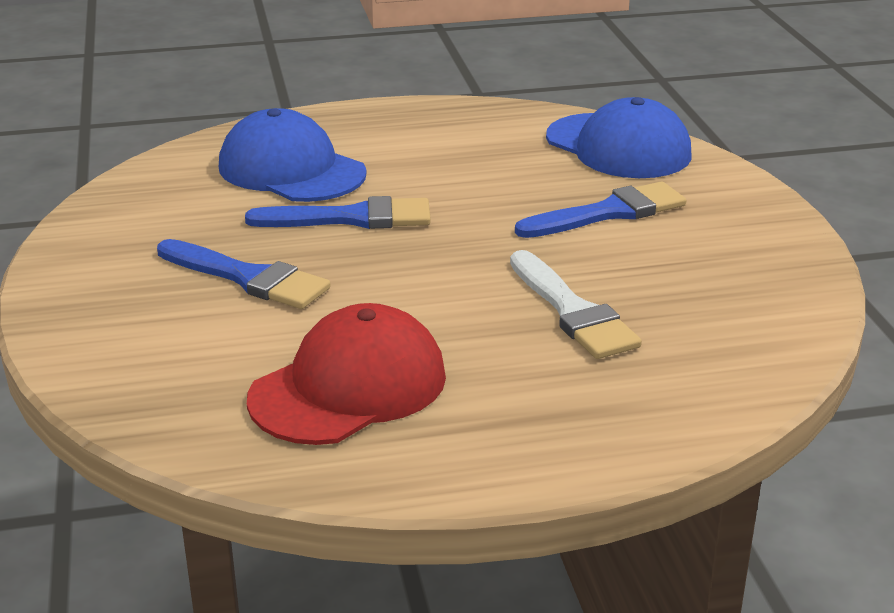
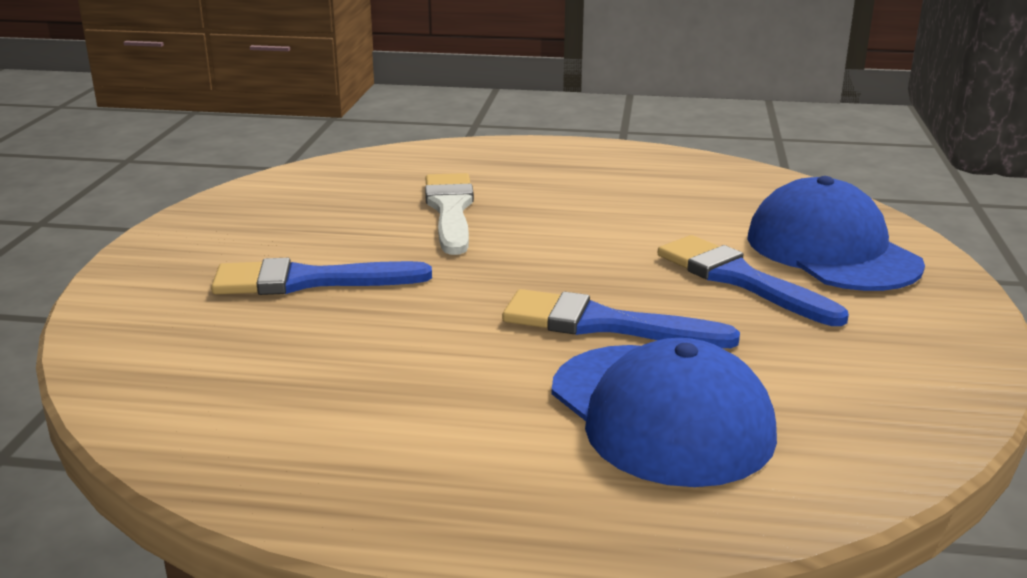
camera: 160 degrees left, 5 degrees down
(349, 387) = (666, 193): red cap -> none
(618, 147) = (169, 364): blue cap -> blue cap (831, 250)

